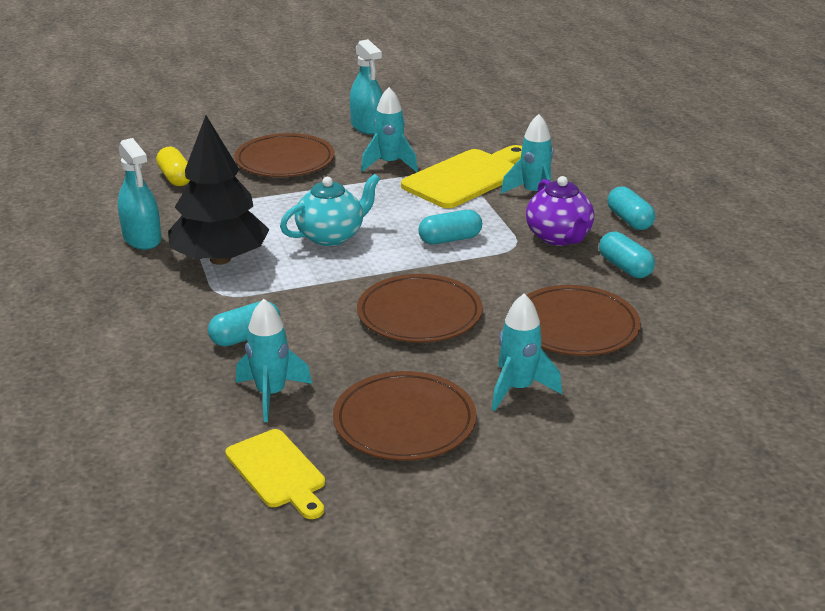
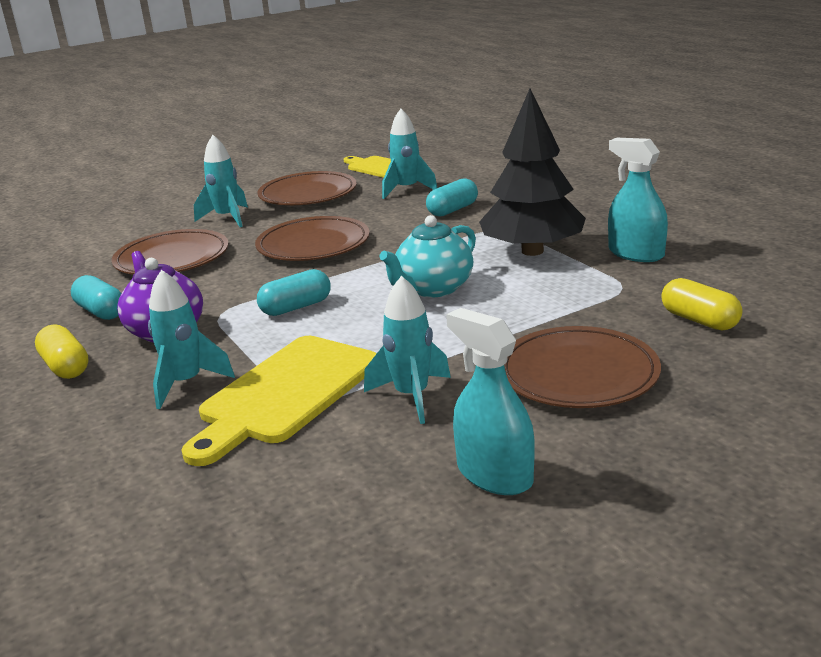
camera: 170 degrees right, 5 degrees down
(629, 220) = (65, 367): turquoise capsule -> yellow capsule

